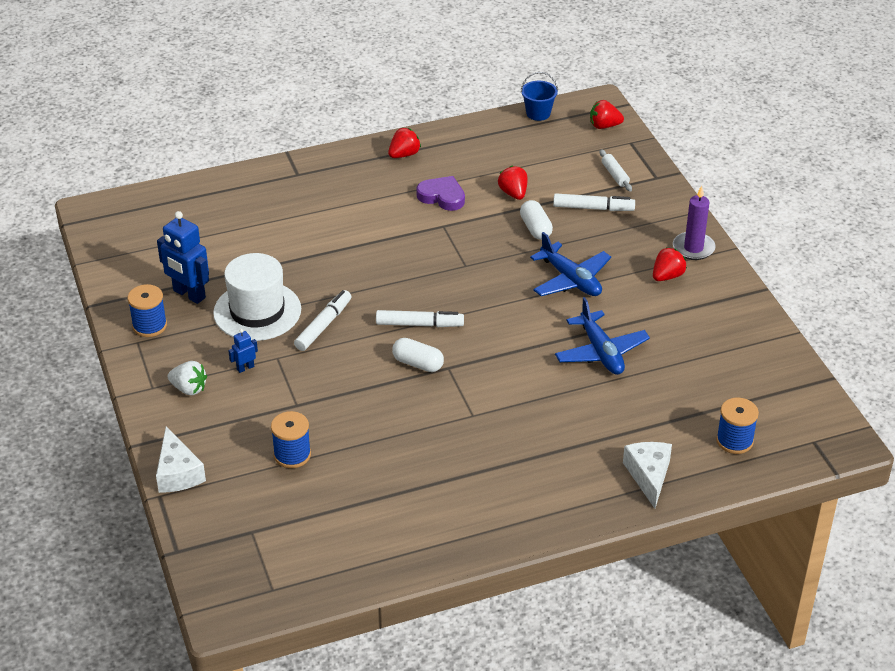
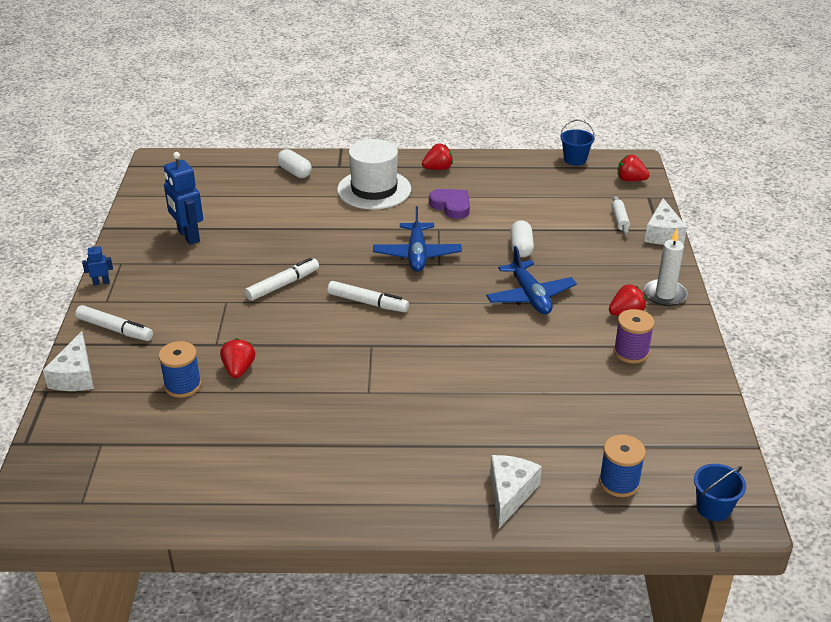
camera: 20 degrees right, 5 degrees down
(149, 326) = (139, 253): blue spool -> none
(189, 389) = (135, 309): white strawberry -> none
(245, 368) = (193, 303): blue robot -> blue robot (101, 282)
(257, 311) = (235, 261): white hat -> white hat (374, 189)
(418, 364) = (345, 335): white capsule -> white capsule (294, 172)
(513, 193) = (517, 216): red strawberry -> red strawberry (238, 370)
(593, 208) = (584, 242): white marker -> white marker (115, 329)
(601, 352) = (524, 365): blue plane -> blue plane (417, 255)
(662, 181) = (662, 234): none -> white cheese
(689, 315) = (631, 352): none -> purple spool
(693, 248) = (665, 295): purple candle -> white candle
(820, 442) = (713, 508): none -> blue bucket

